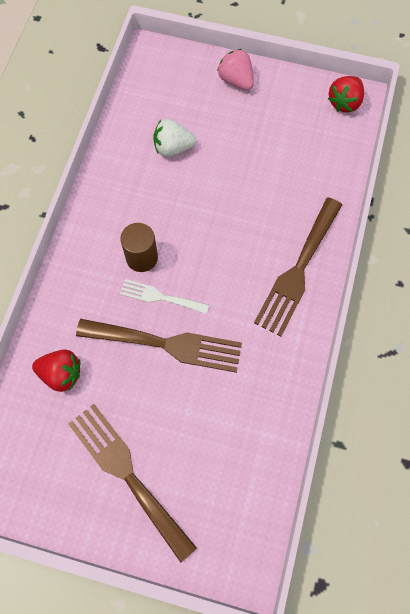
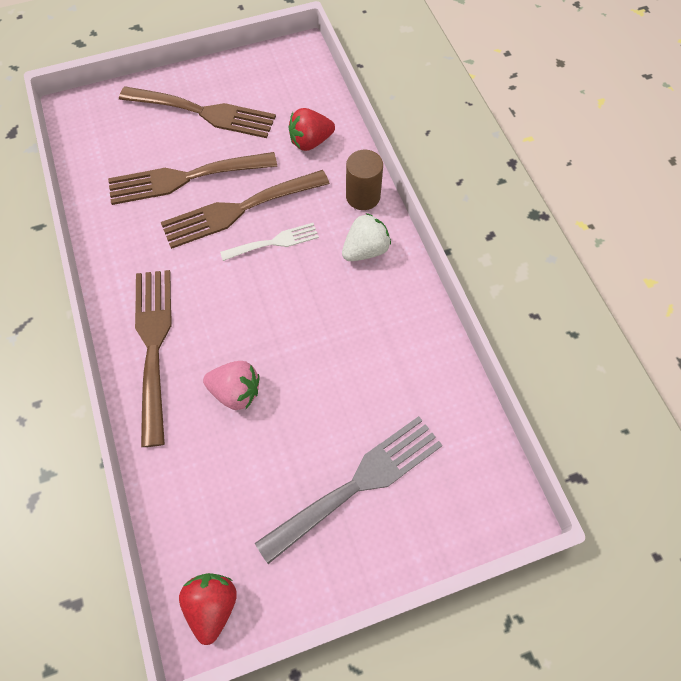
camera: 145 degrees right, 5 degrees down
(142, 257) = (319, 265): brown cylinder -> brown cylinder (363, 196)
(173, 148) = (379, 395): white strawberry -> white strawberry (365, 250)
(190, 407) = (184, 178): none -> brown fork
(223, 111) = (358, 483): none -> grey fork
(236, 80) = (374, 540): pink strawberry -> pink strawberry (236, 392)

